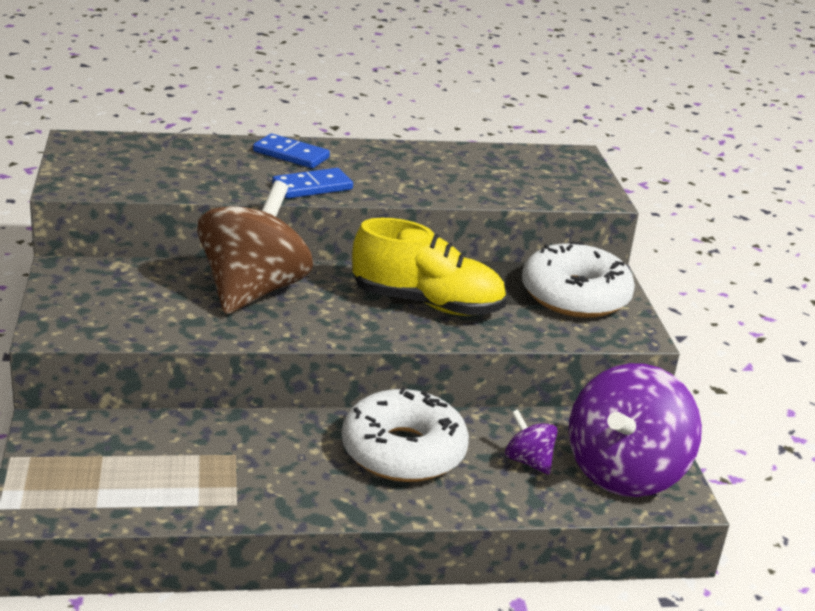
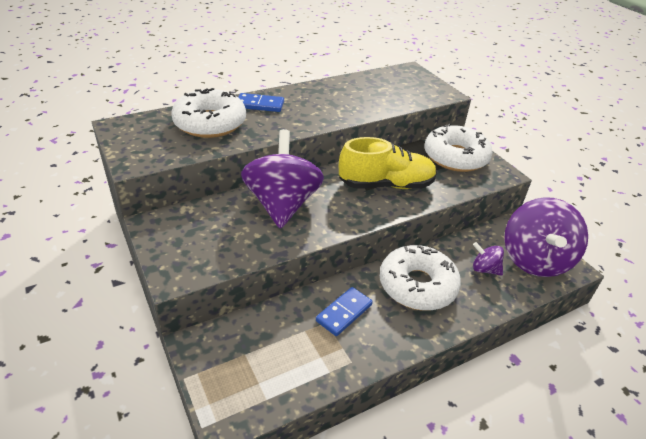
camera: 20 degrees left, 10 degrees up
(202, 162) = (210, 123): none -> white donut
(253, 291) = (282, 204): brown spinning top -> purple spinning top
(312, 187) = (290, 125): blue domino -> blue domino (344, 313)

